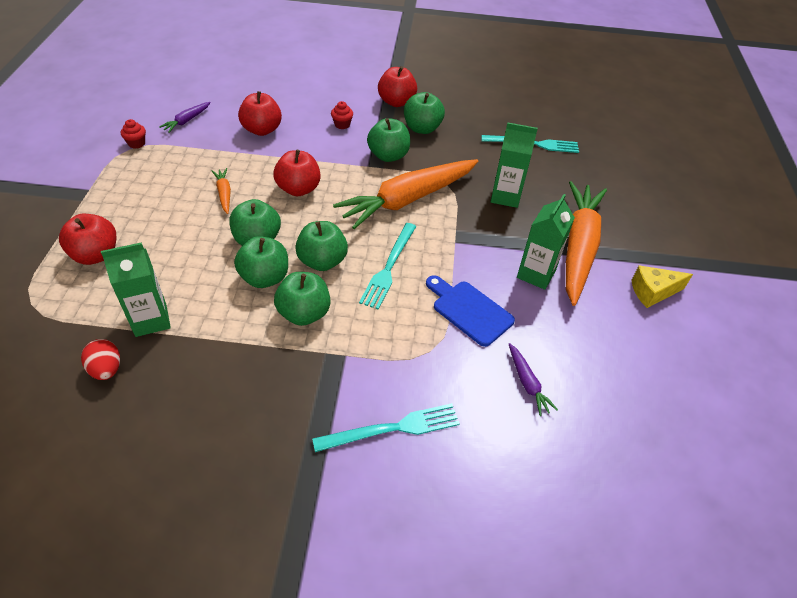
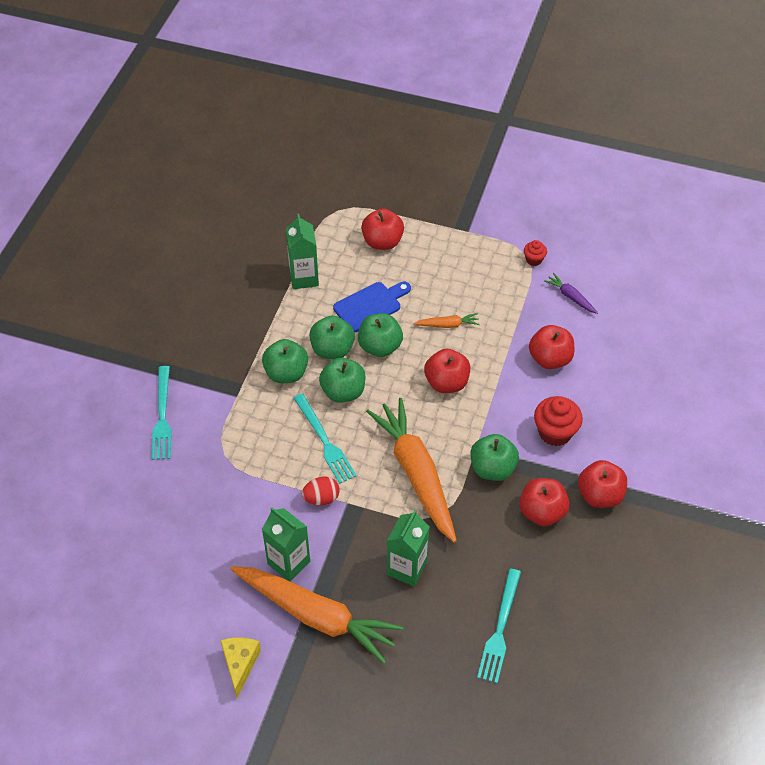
camera: 105 degrees right, 5 degrees up
(106, 369) = (264, 255): red egg -> red egg (321, 498)
(342, 124) = (555, 432): red cupcake -> red cupcake, size x1.85
(389, 267) = (324, 441): turquoise fork -> turquoise fork turned 150 degrees counterclockwise
(422, 128) = (542, 512): green apple -> red apple
(469, 311) = (258, 493): blue cutting board -> blue cutting board (370, 305)
(527, 383) = (172, 517): purple carrot -> none

